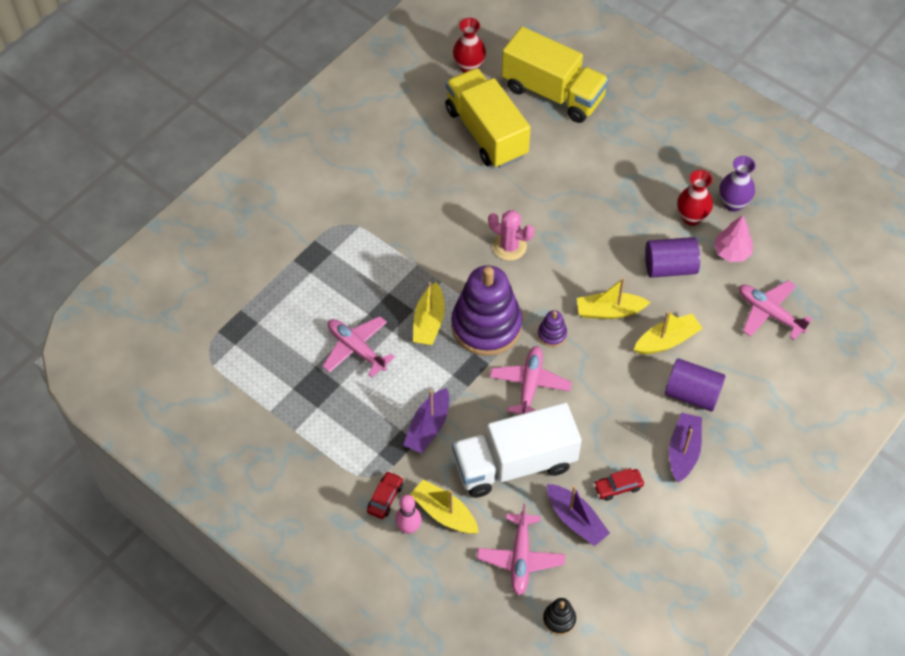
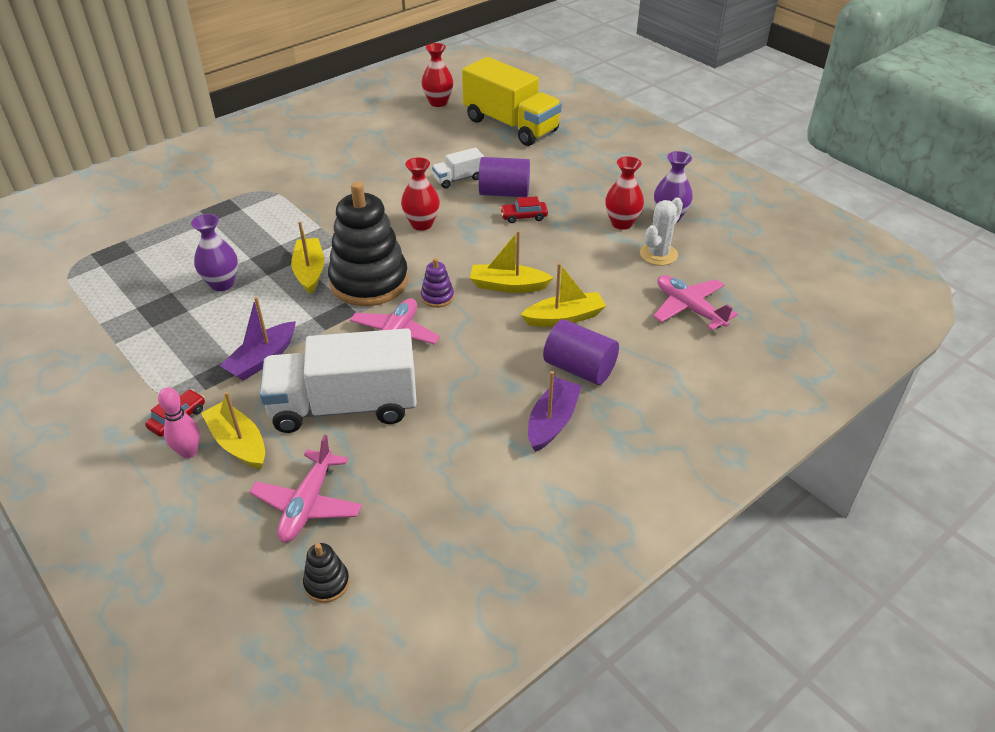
camera: 10 degrees right, 15 degrees down
(356, 349) = (222, 284): pink plane -> purple vase
(429, 322) = (310, 271): yellow boat -> yellow boat turned 150 degrees clockwise
(486, 132) = (435, 144): yellow truck -> none
(486, 326) = (369, 282): purple stacking toy -> black stacking toy
(509, 246) = (422, 224): pink cactus -> red vase
(524, 180) = (458, 179): none -> white truck
(576, 520) = (394, 473): purple boat -> none
(618, 487) = (459, 447): red car -> red car (524, 216)
(670, 267) = (586, 258): purple cylinder -> purple cylinder (504, 193)
(731, 252) = (658, 254): pink tree -> white cactus

